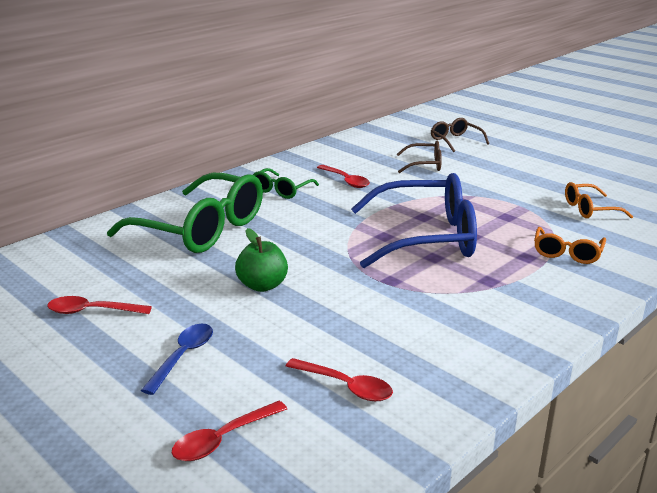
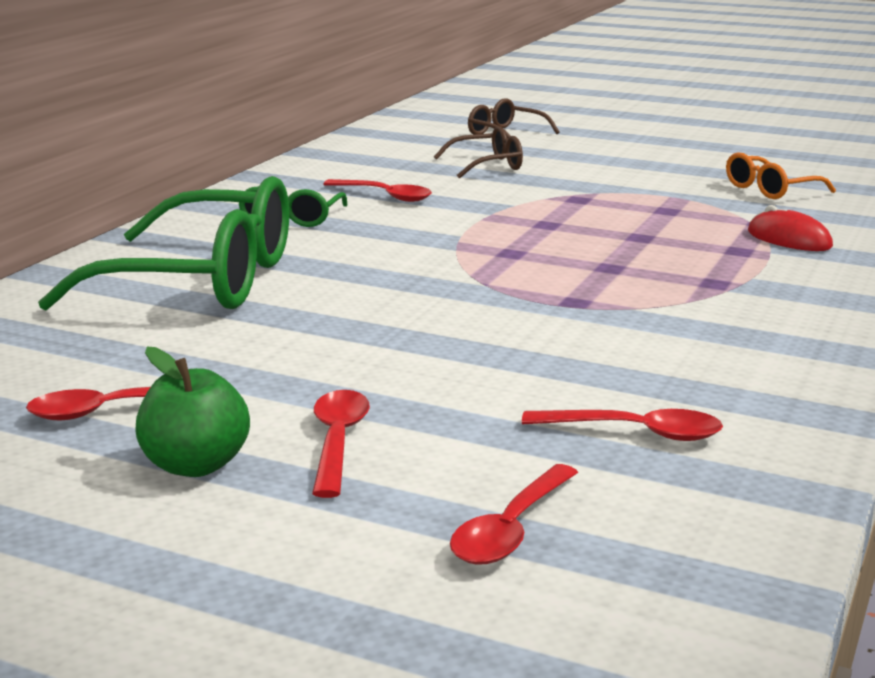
camera: 20 degrees left, 5 degrees down
(183, 356) = (337, 441): blue spoon -> red spoon
(262, 285) = (380, 335): green apple -> green apple (195, 465)
(425, 237) = (575, 247): blue glasses -> none
(567, 253) = (789, 239): orange glasses -> red mouse

